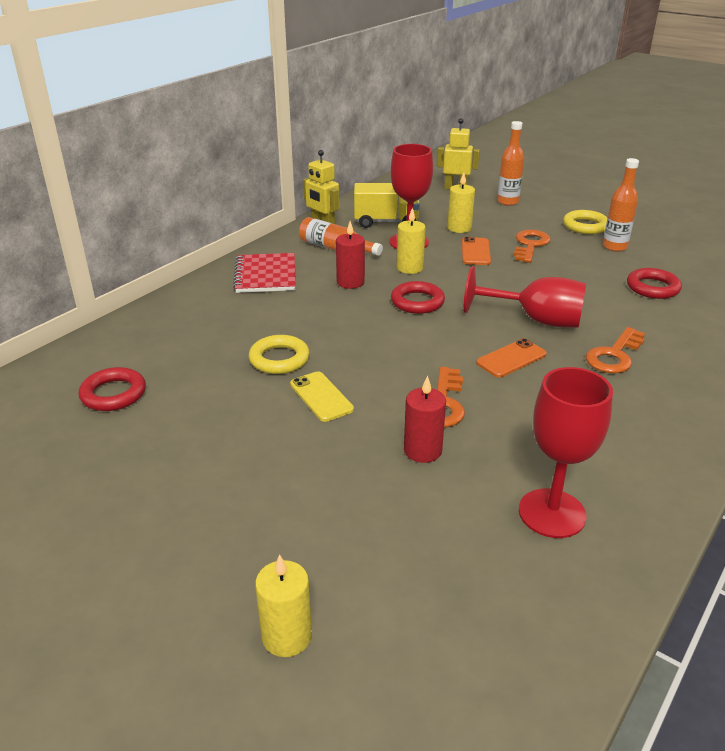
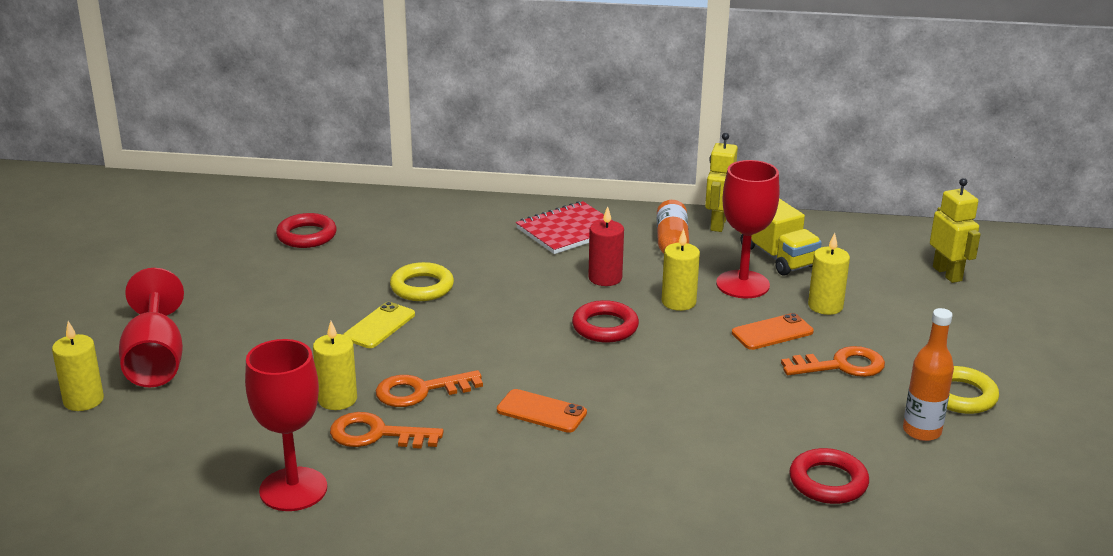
camera: 60 degrees right, 5 degrees down
(422, 450) = (337, 399): red candle -> yellow candle
(507, 202) = (957, 320): orange bottle -> none
(536, 320) = (643, 410): red goblet -> red goblet (155, 361)
(614, 355) = (614, 479): orange key -> orange key (376, 434)

